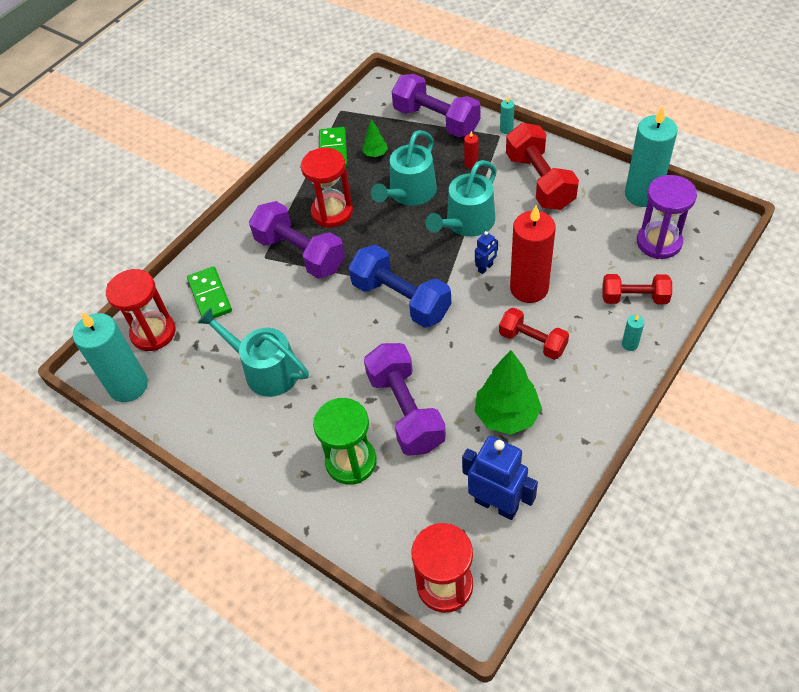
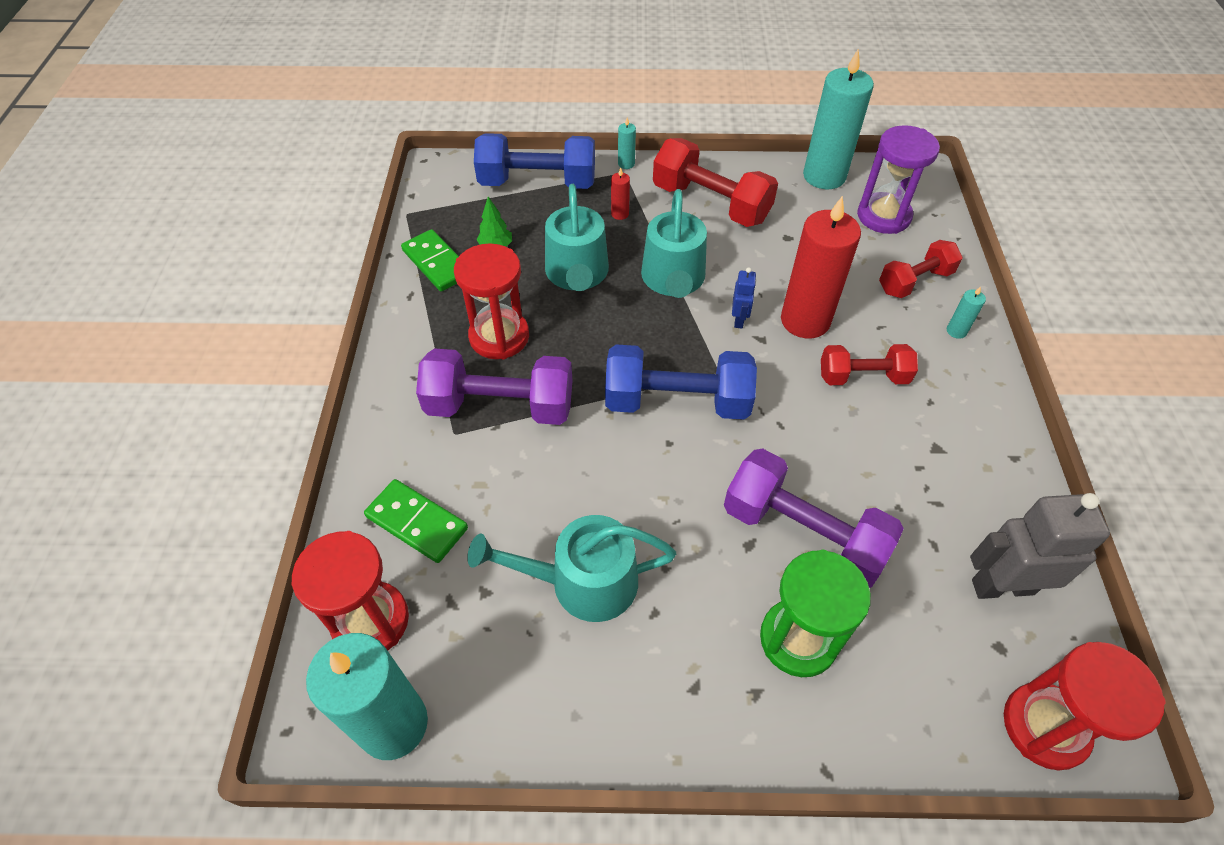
camera: 40 degrees left, 0 degrees up
(436, 120) = (537, 183): purple dumbbell -> blue dumbbell
(496, 504) = (1002, 586): blue robot -> grey robot
(506, 415) = (914, 474): green tree -> none

